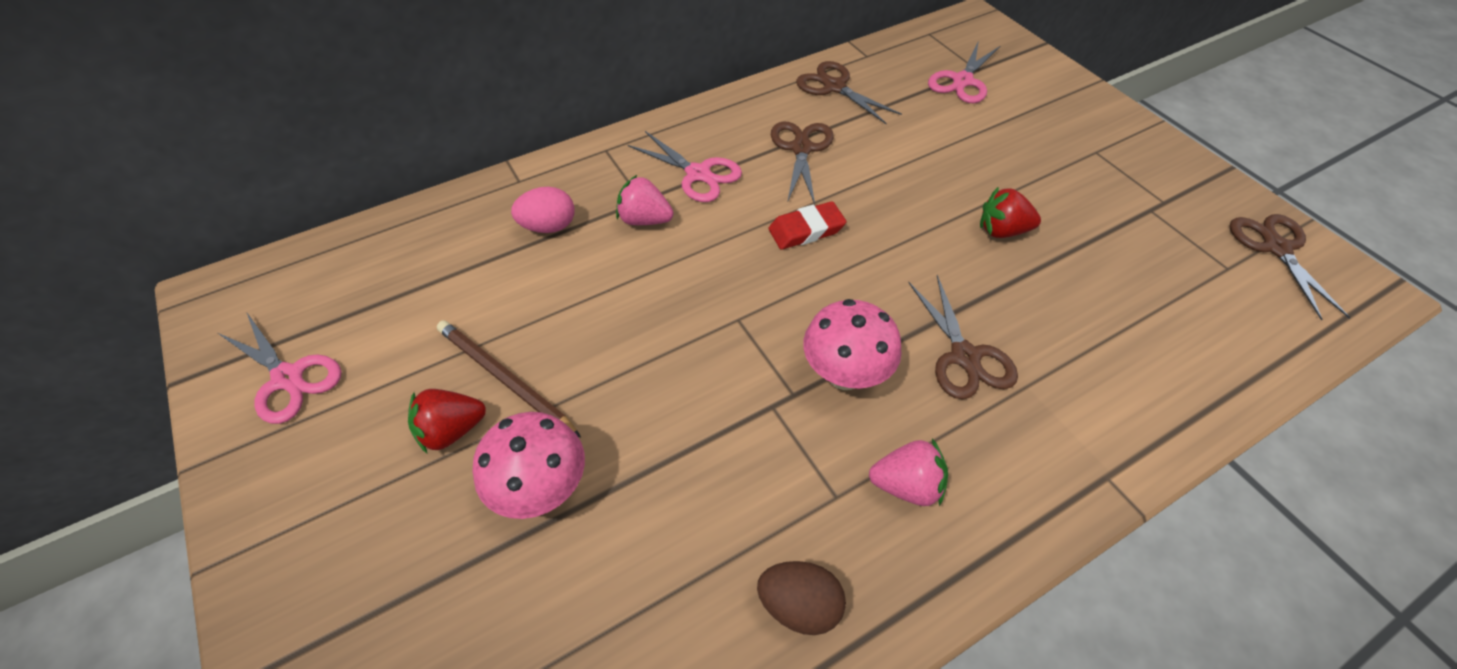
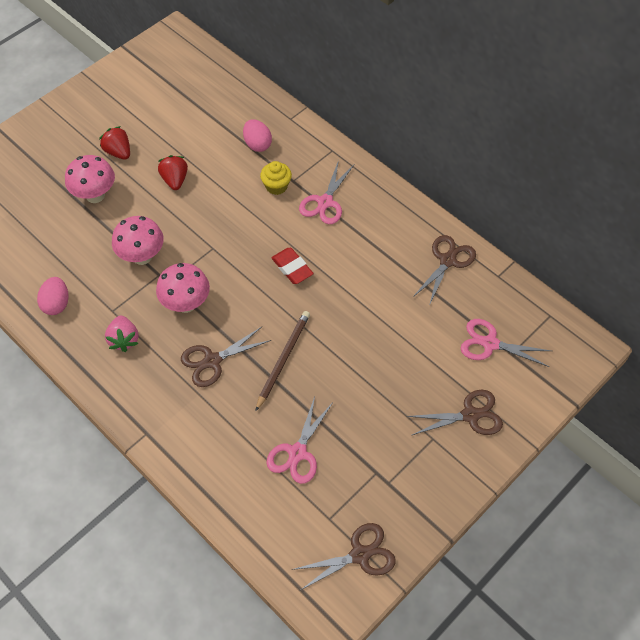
camera: 75 degrees right, 5 degrees up
(288, 378) = (133, 83): pink scissors -> pink scissors (297, 453)
(505, 379) = (151, 161): brown pencil -> brown pencil (283, 359)
(644, 219) = (276, 186): pink strawberry -> yellow cupcake
(723, 427) = (142, 256): none -> pink mushroom
(799, 605) = (56, 304): brown egg -> pink egg
(801, 148) = (369, 252): brown scissors -> brown scissors (470, 415)
(1002, 230) = (324, 377): red strawberry -> red strawberry (175, 180)

